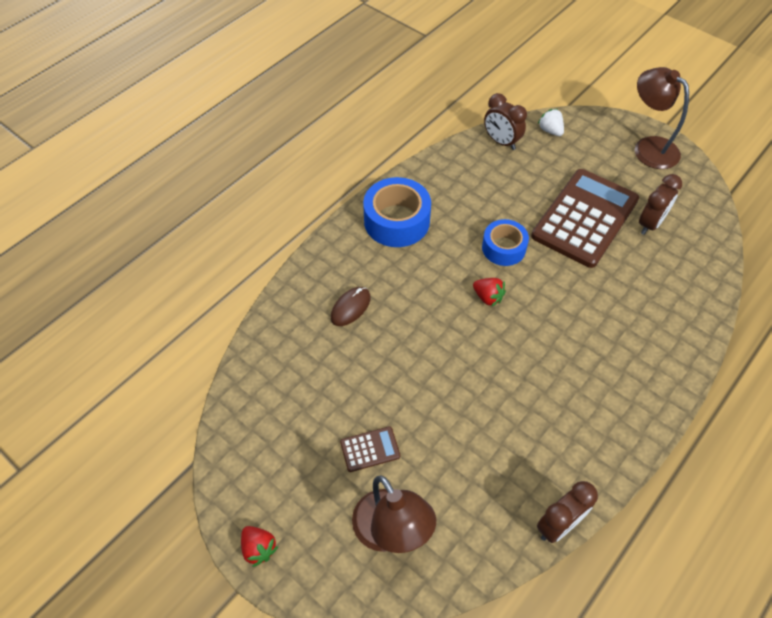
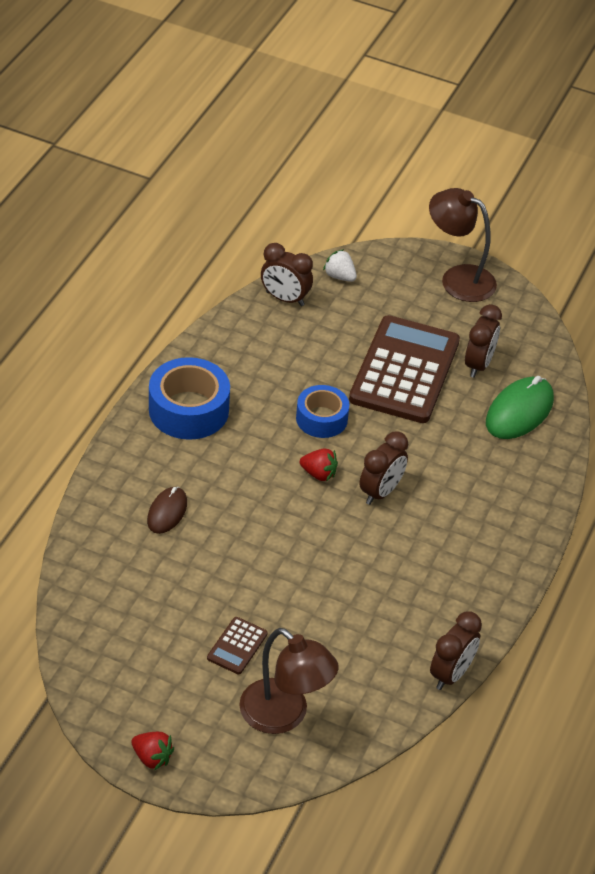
camera: 20 degrees left, 10 degrees down
(370, 449) = (237, 646): brown calculator -> brown calculator turned 150 degrees clockwise
(537, 324) = (380, 492): none -> brown clock
(678, 272) = (519, 411): none -> green mouse

